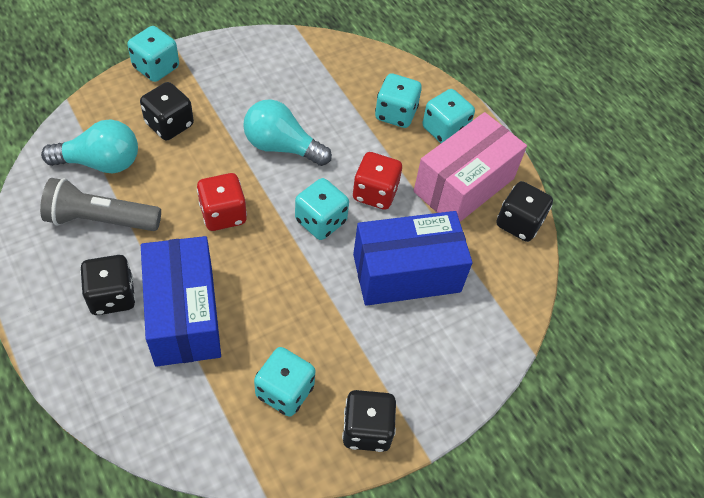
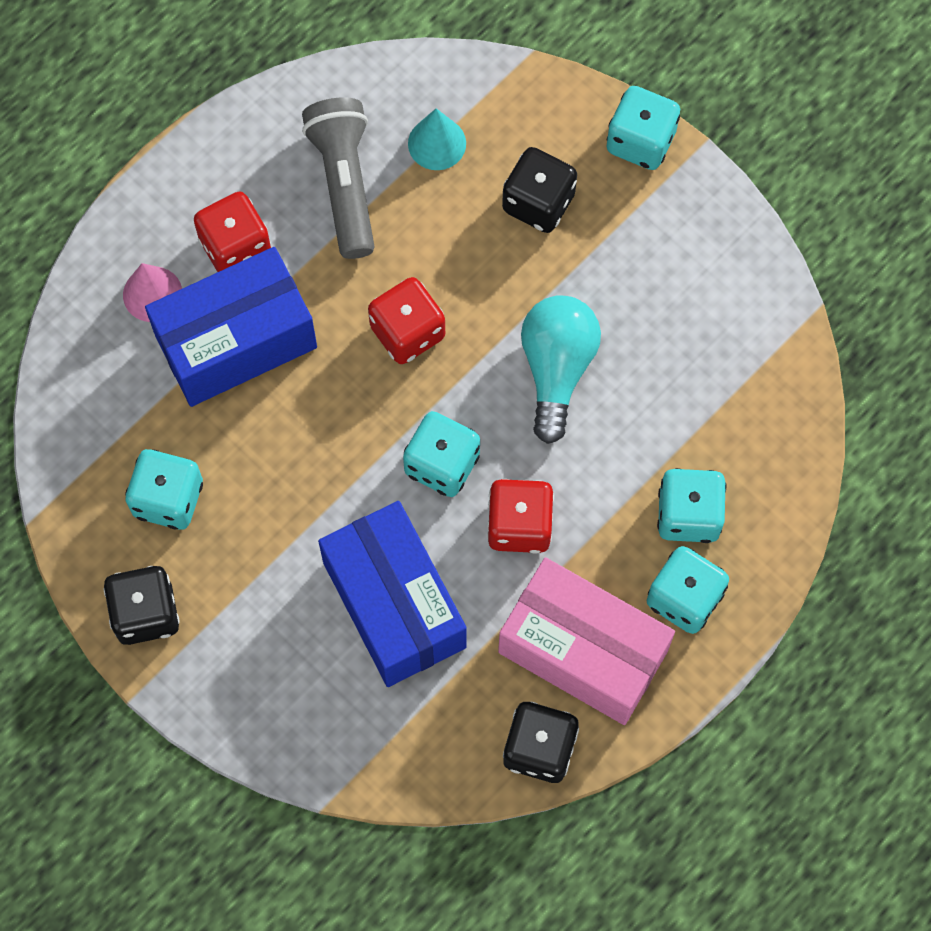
camera: 80 degrees right, 15 degrees up
(100, 162) = (437, 143): turquoise light bulb -> turquoise cone
(112, 296) = (235, 247): black dice -> red dice
(121, 360) = (152, 294): none -> pink cone

